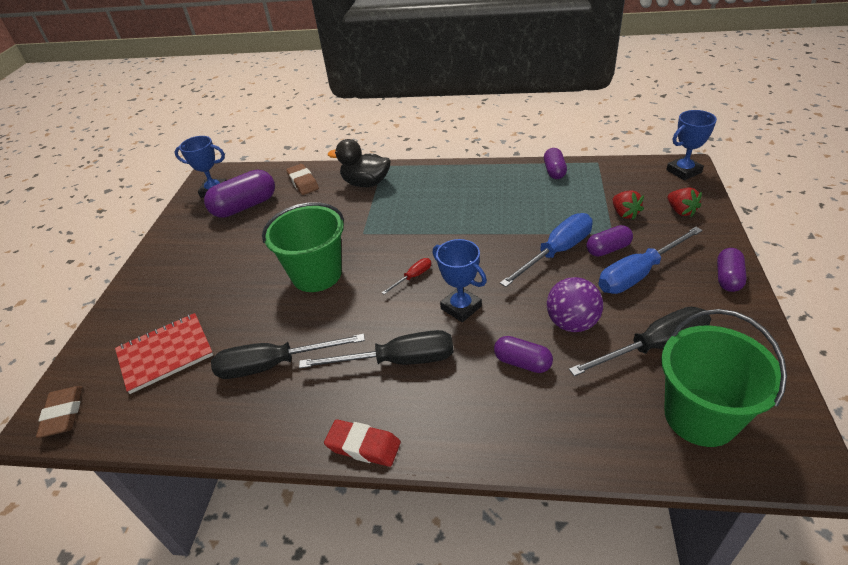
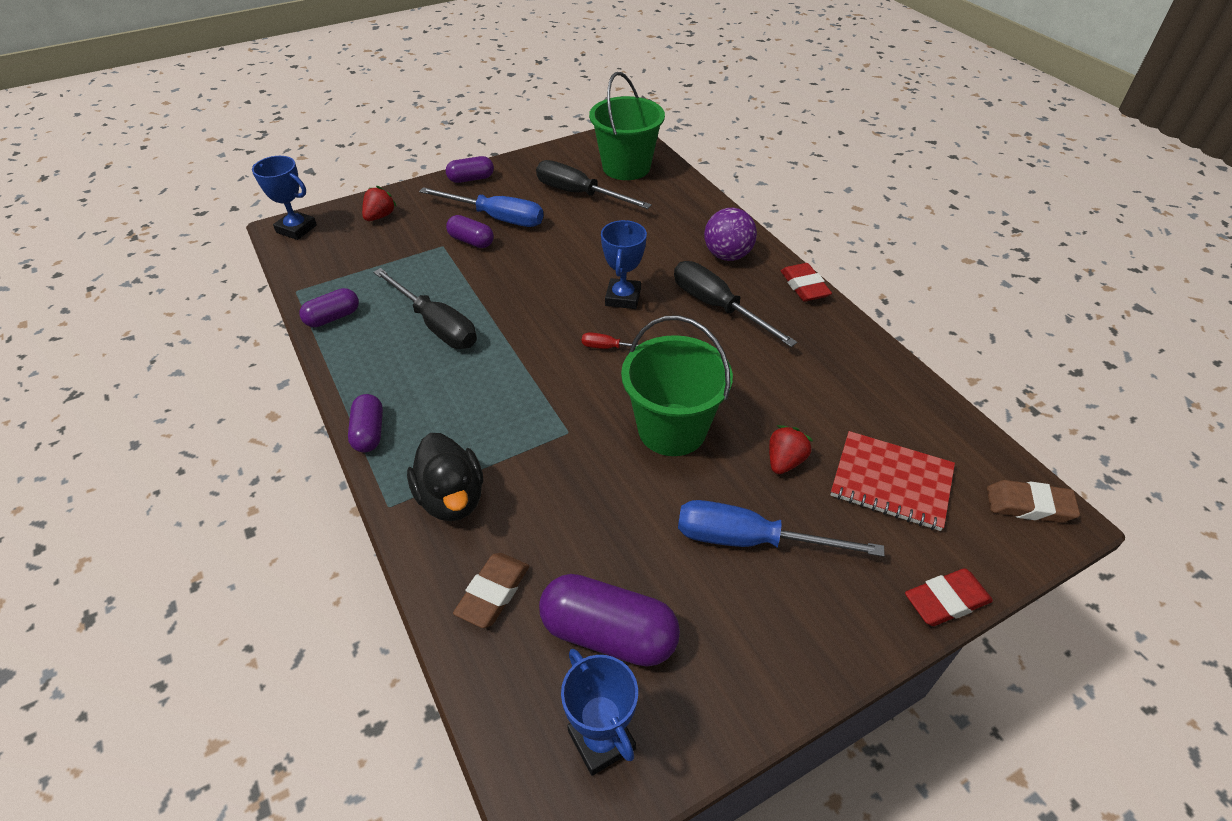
camera: 130 degrees left, 5 degrees up
(63, 414) = (1028, 505): brown eraser -> brown eraser turned 60 degrees clockwise
(99, 324) = (946, 601): none -> red eraser
(274, 365) = (805, 382): black screwdriver -> black screwdriver (436, 325)
(522, 362) = (652, 244): purple capsule -> purple capsule (369, 432)
(556, 252) = (497, 268): blue screwdriver -> blue screwdriver (750, 540)
(572, 323) = (587, 234): purple ball -> purple ball (727, 255)
(624, 214) = (403, 246): red strawberry -> red strawberry (784, 461)

